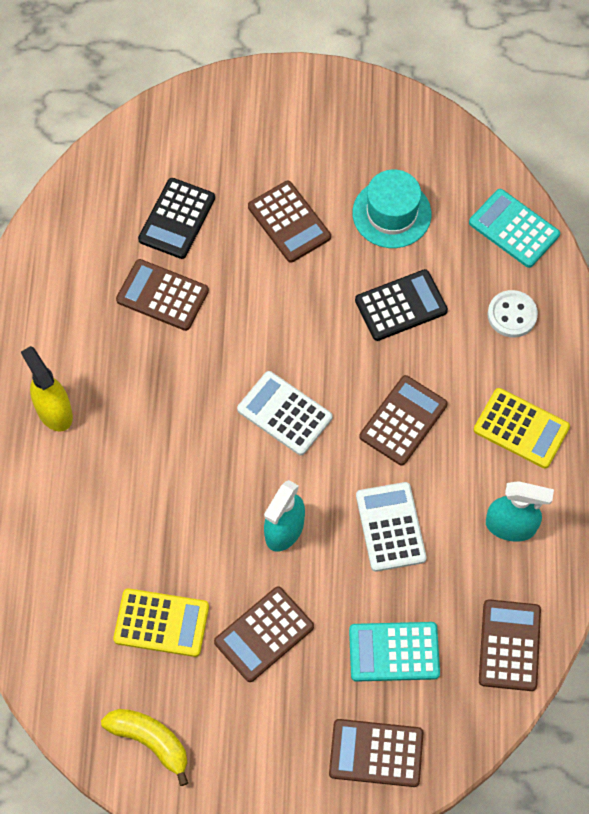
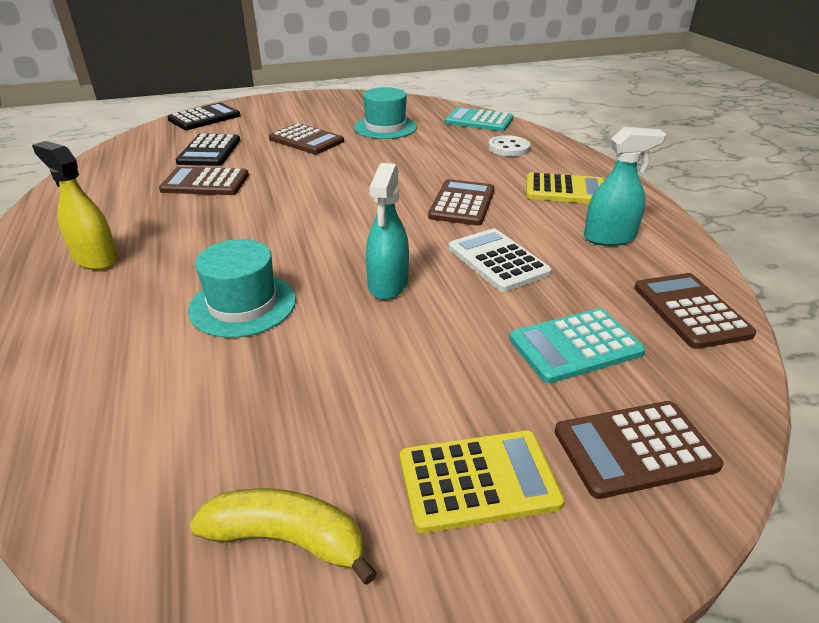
camera: 20 degrees left, 30 degrees down
(161, 623) = (265, 392): yellow calculator -> yellow calculator (478, 481)
(163, 518) = (243, 305): none -> turquoise hat
(264, 634) = (409, 369): brown calculator -> none
(284, 413) = (349, 218): white calculator -> none
(401, 306) = (419, 157): black calculator -> black calculator (204, 118)

